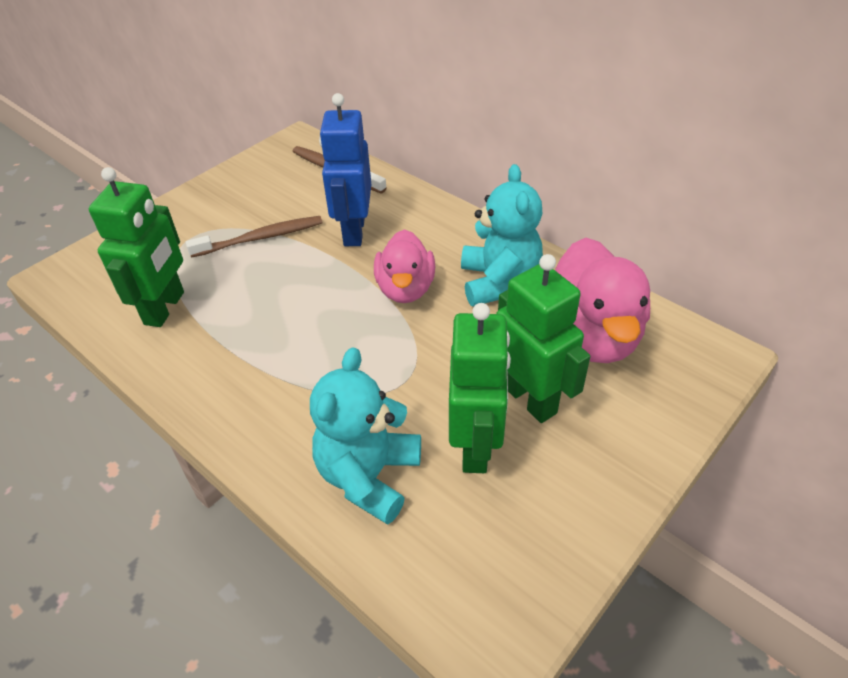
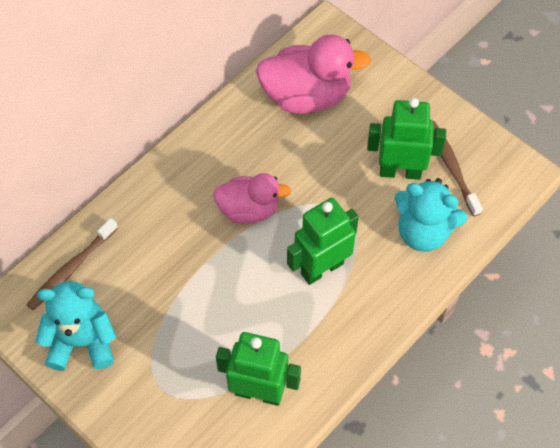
camera: 90 degrees left, 15 degrees up
(260, 238) = (171, 327): brown toothbrush -> brown toothbrush (451, 167)
(353, 231) = (170, 249): blue robot -> none
(499, 282) = (246, 145): turquoise teddy bear -> turquoise teddy bear (82, 342)
(529, 399) = (362, 138): green robot -> green robot (321, 268)

